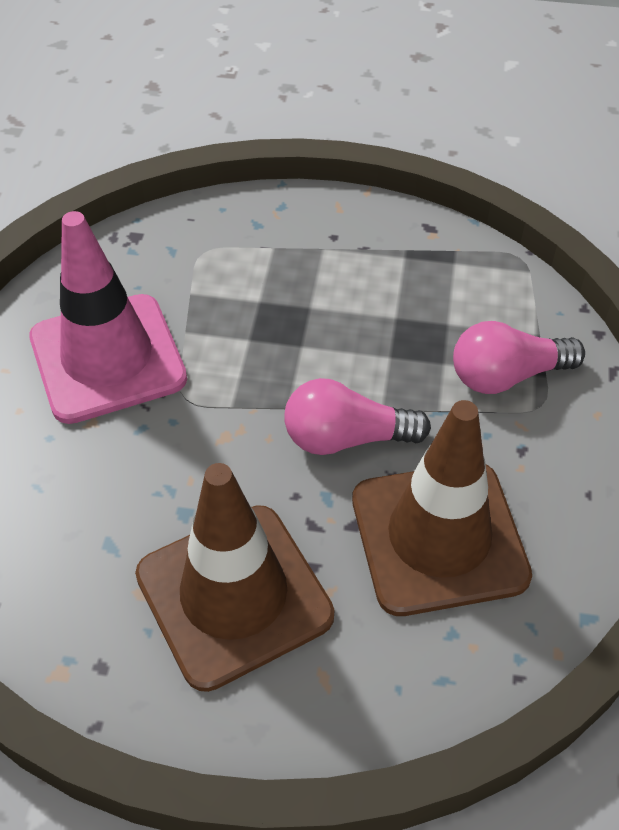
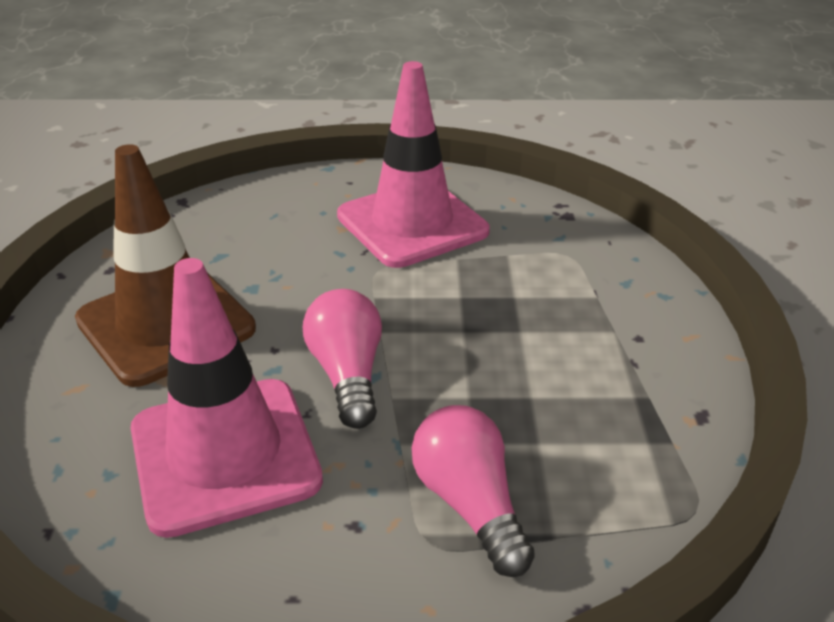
camera: 80 degrees right, 15 degrees down
(438, 537) = (225, 454): brown traffic cone -> pink traffic cone

